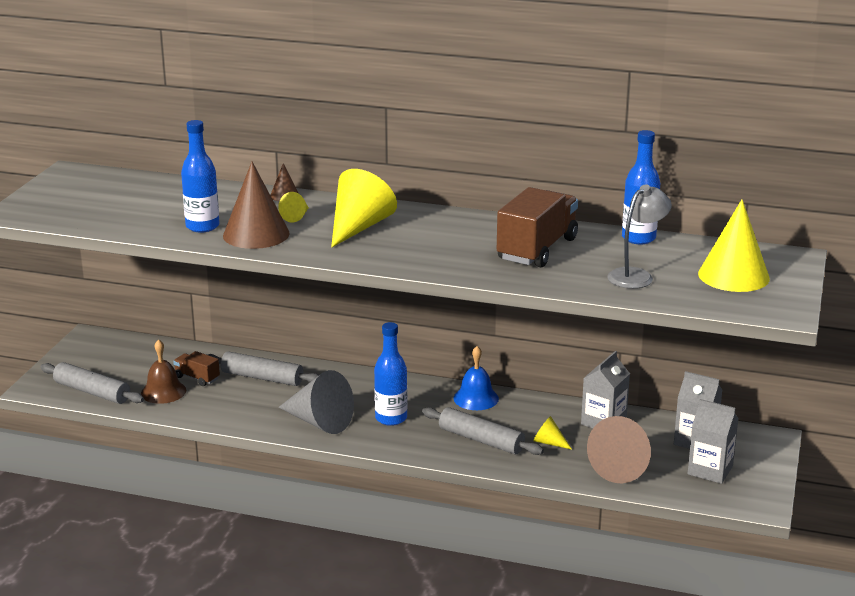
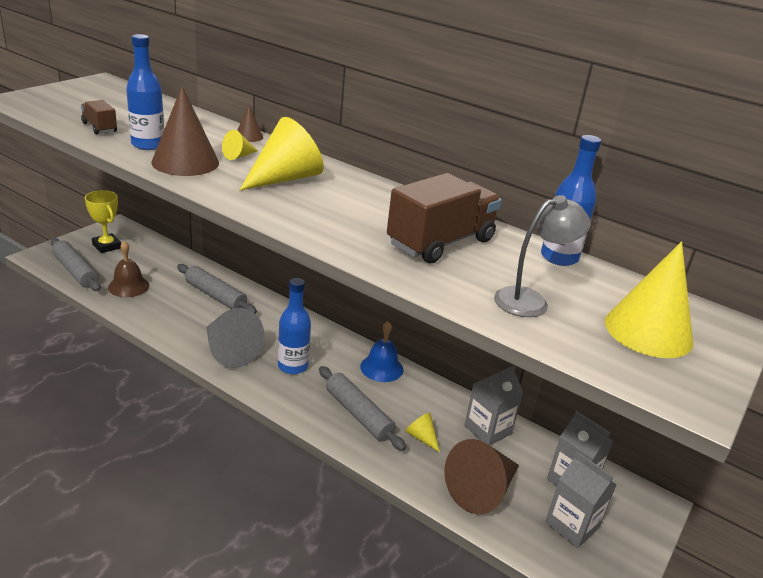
camera: 15 degrees right, 5 degrees up
(100, 360) = (107, 246): none -> yellow trophy
(197, 378) = (165, 281): brown truck -> brown truck (99, 127)

